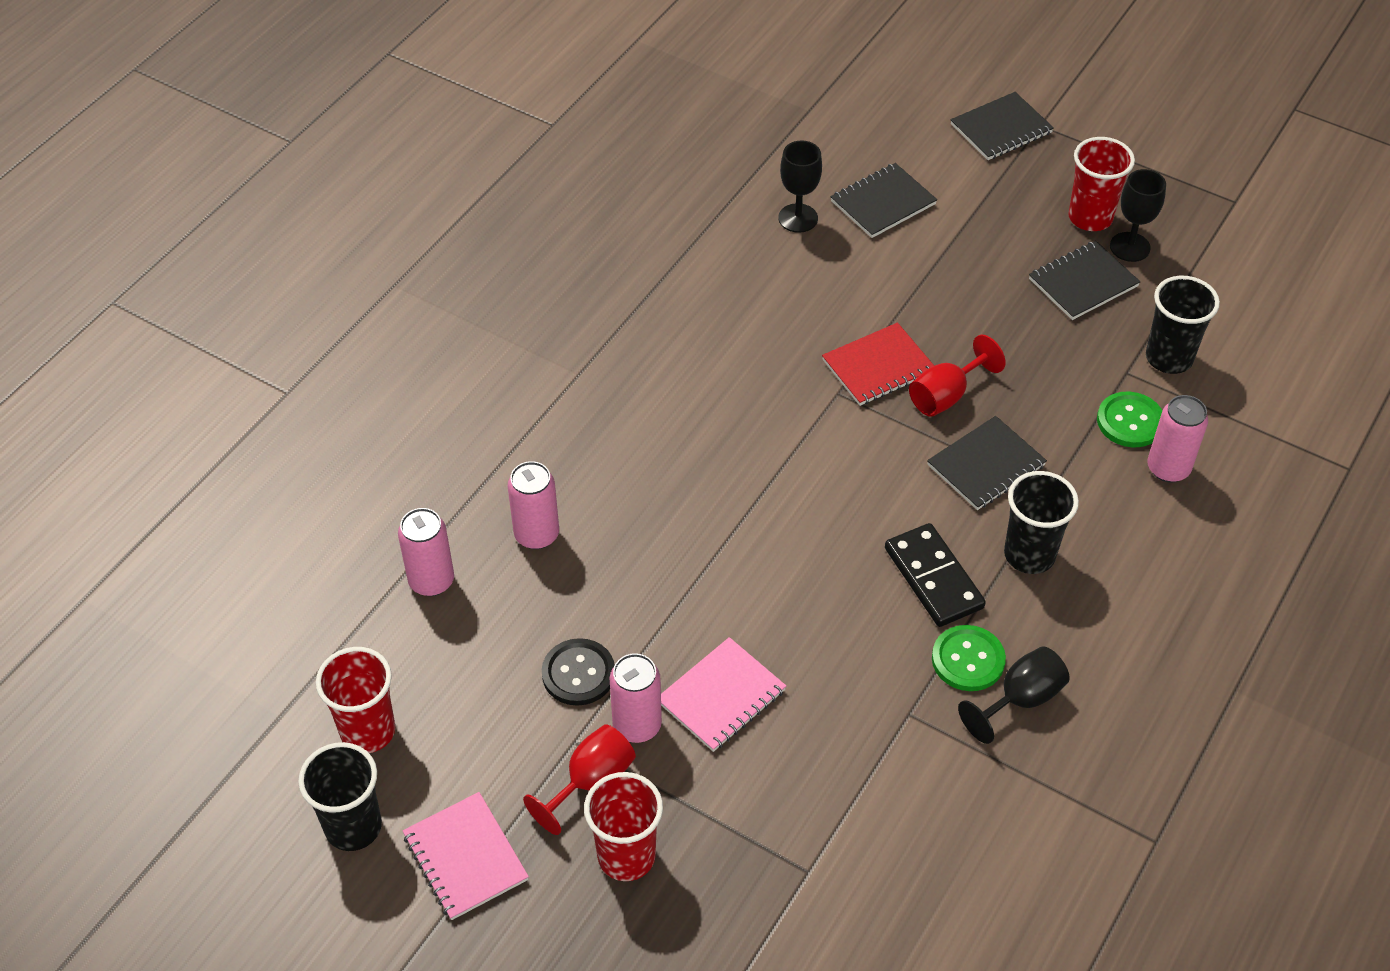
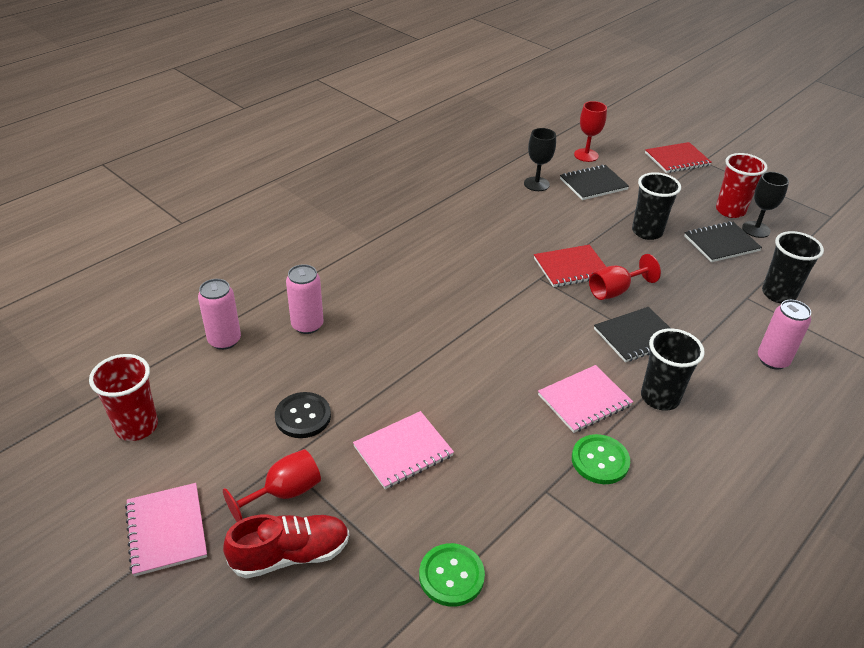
camera: 10 degrees right, 10 degrees down
(353, 827) = (94, 490): black cup -> black cup (647, 232)
(626, 856) = (291, 555): red cup -> red shoe
(637, 725) = (333, 459): pink can -> none
(862, 145) = (586, 155): none -> red goblet
(934, 578) = (584, 400): black domino -> pink notebook
(1001, 129) = (677, 159): black notebook -> red notebook
(1020, 699) = (637, 497): black goblet -> none
(1130, 421) = (746, 327): green button -> green button (451, 576)

